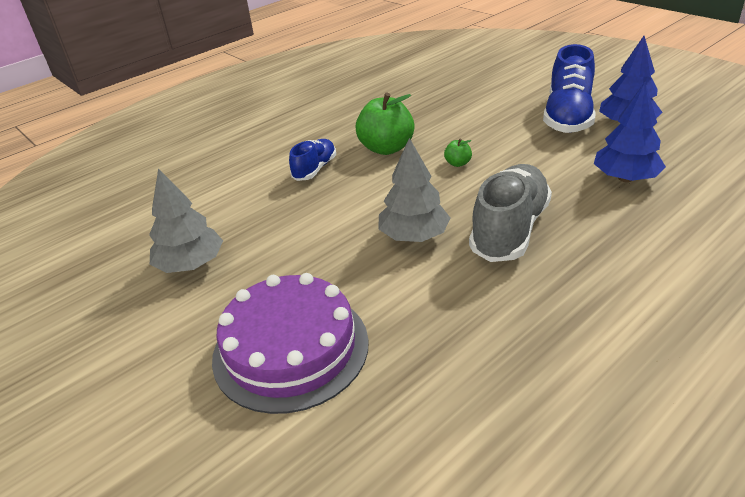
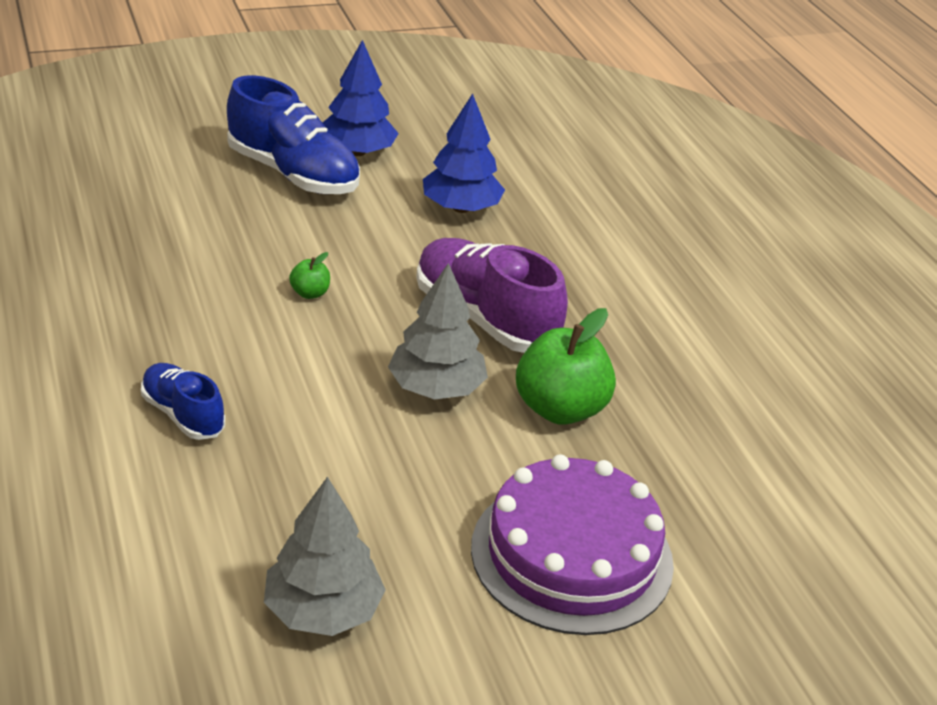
camera: 75 degrees left, 0 degrees up
(386, 148) = (201, 331): green apple -> green apple (560, 409)
(509, 230) = (485, 319): grey shoe -> purple shoe

